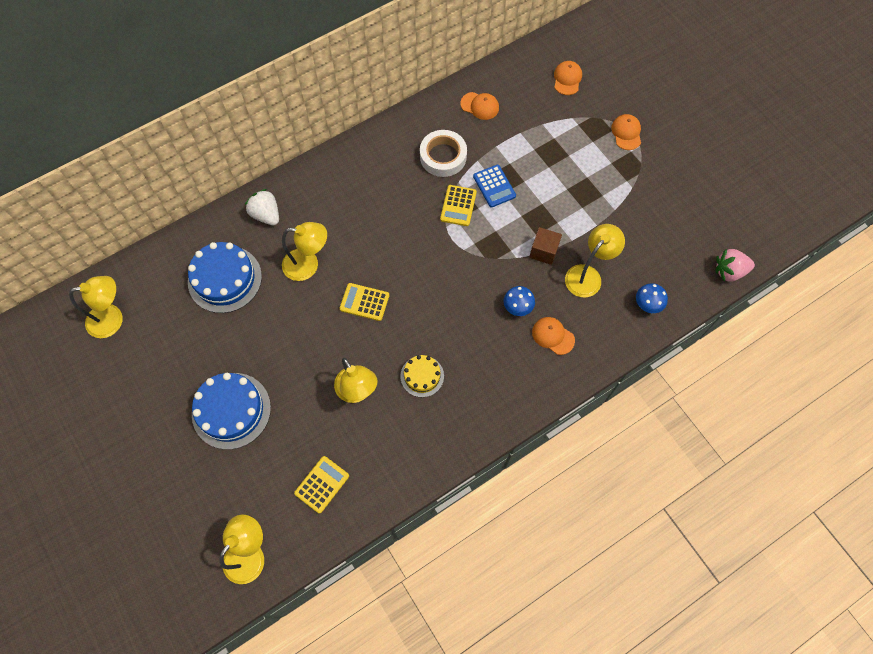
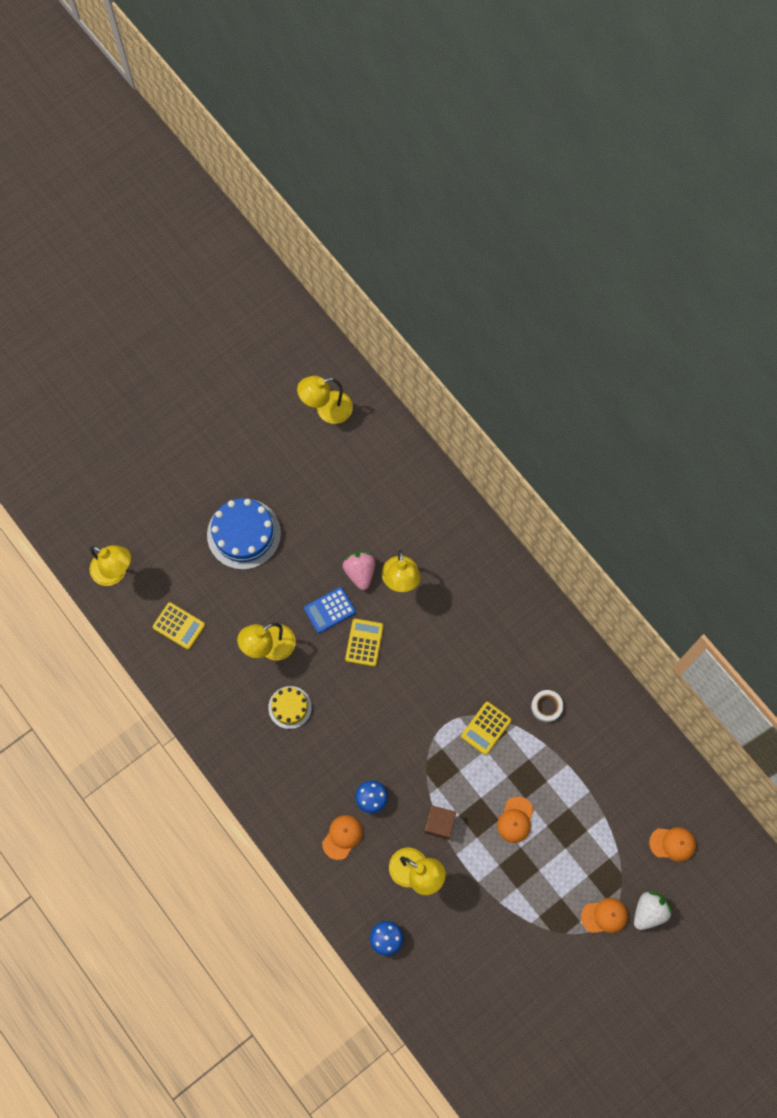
camera: 85 degrees right, 5 degrees up
(113, 319) = (327, 410): yellow lamp -> yellow lamp turned 90 degrees clockwise
(225, 279) = (377, 504): blue cake -> none
(266, 215) = (454, 531): white strawberry -> white strawberry (649, 911)
(443, 156) = (546, 706): white tape -> white tape, size x0.60
(458, 206) = (486, 728): yellow calculator -> yellow calculator turned 60 degrees counterclockwise
(480, 106) = (620, 742): orange cap -> orange cap (515, 820)
(494, 186) = (515, 765): blue calculator -> blue calculator (329, 610)
(729, 271) = (435, 1033): pink strawberry -> pink strawberry (360, 572)

